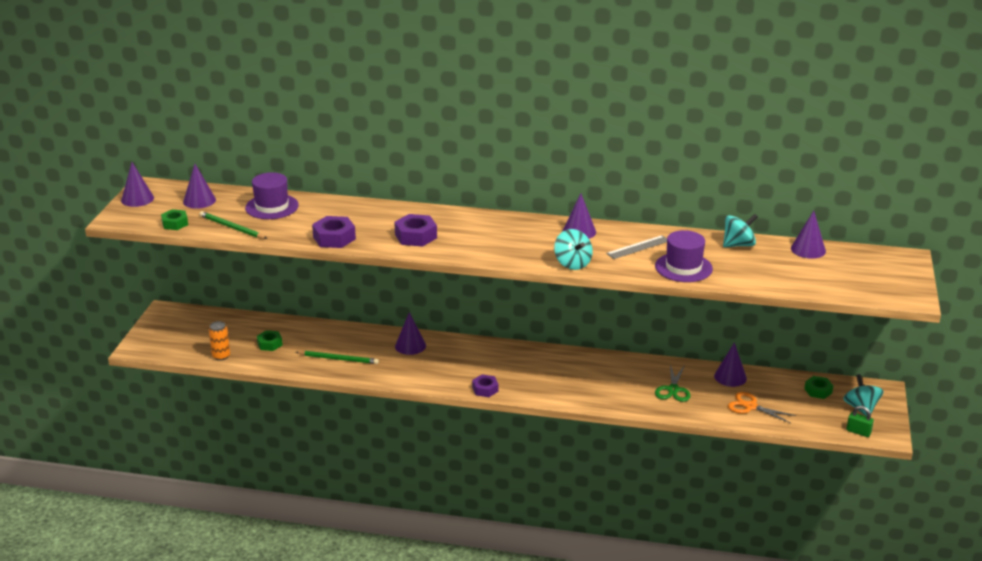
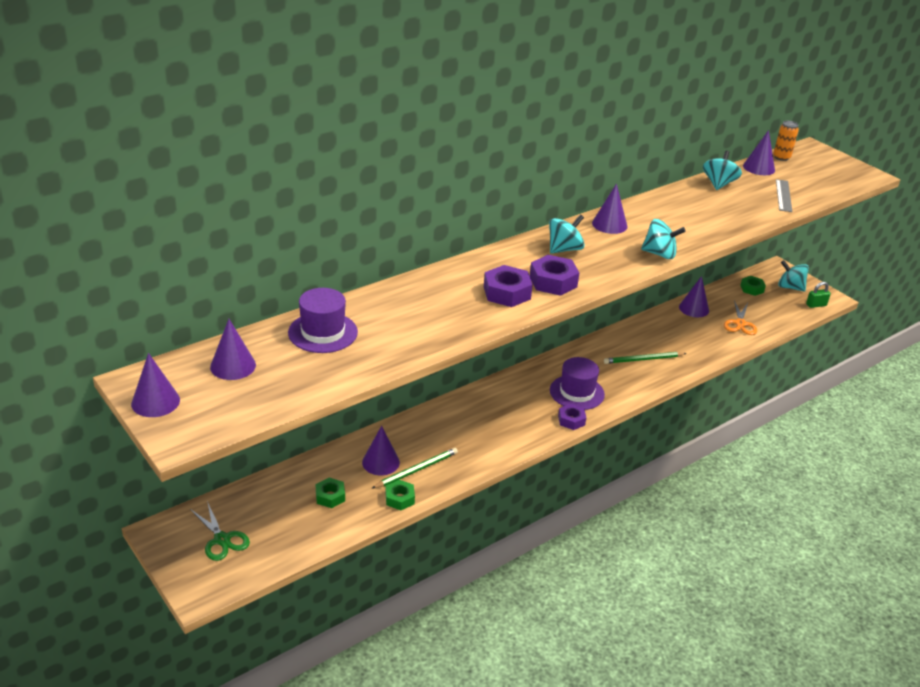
camera: 50 degrees left, 5 degrees up
(175, 223) = (259, 405): green nut -> green nut (399, 498)
(221, 356) = (305, 540): orange can -> orange can (781, 157)
(232, 227) = (328, 376): green pencil -> green pencil (643, 359)
(334, 238) = (445, 332): purple nut -> purple nut (553, 282)
(410, 346) = (452, 419): purple cone -> purple cone (380, 462)
(510, 231) = (564, 249): none -> turquoise spinning top
(638, 247) = (669, 217): grey ruler -> grey ruler (783, 195)
(673, 389) = (681, 339): green scissors -> green scissors (222, 539)
(683, 267) = (726, 219): purple hat -> purple hat (577, 392)
(750, 406) = (740, 323): orange scissors -> orange scissors turned 60 degrees counterclockwise

